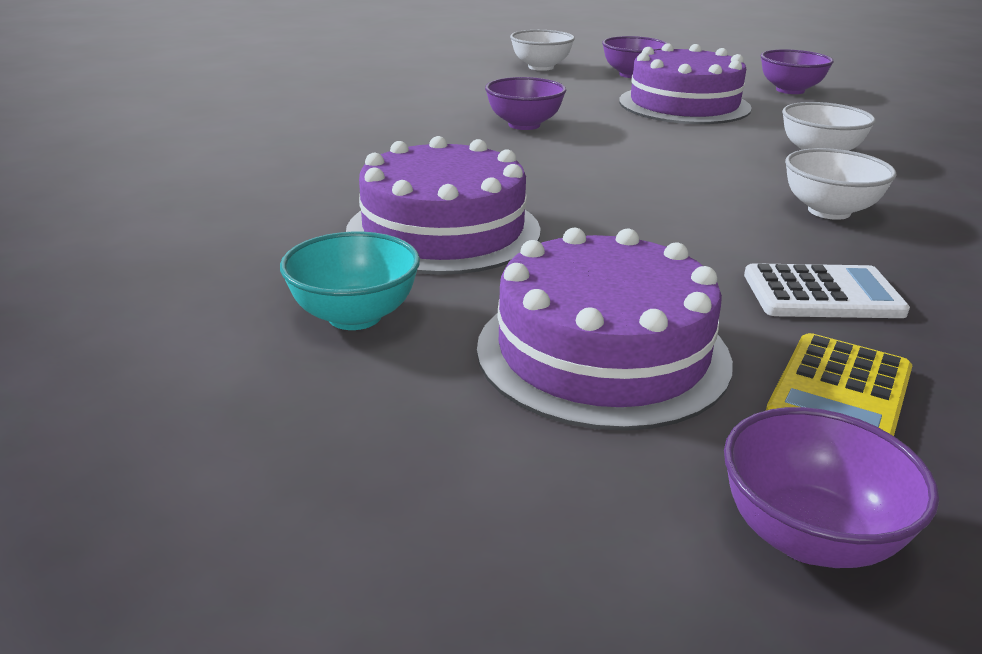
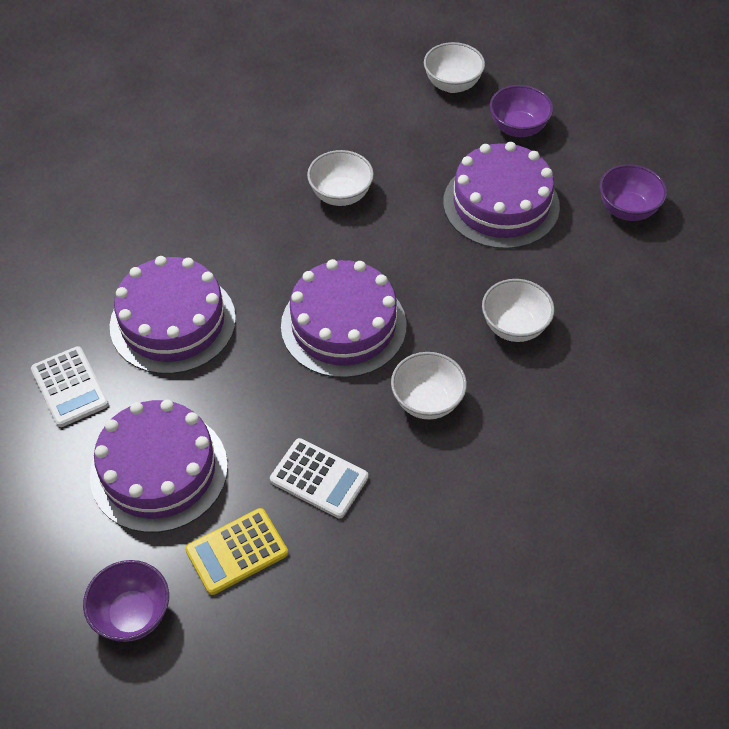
camera: 30 degrees right, 25 degrees up
(354, 316) = (69, 387): turquoise bowl -> white calculator
(524, 125) = (340, 195): purple bowl -> white bowl
(655, 188) = (343, 325): none -> purple cake

